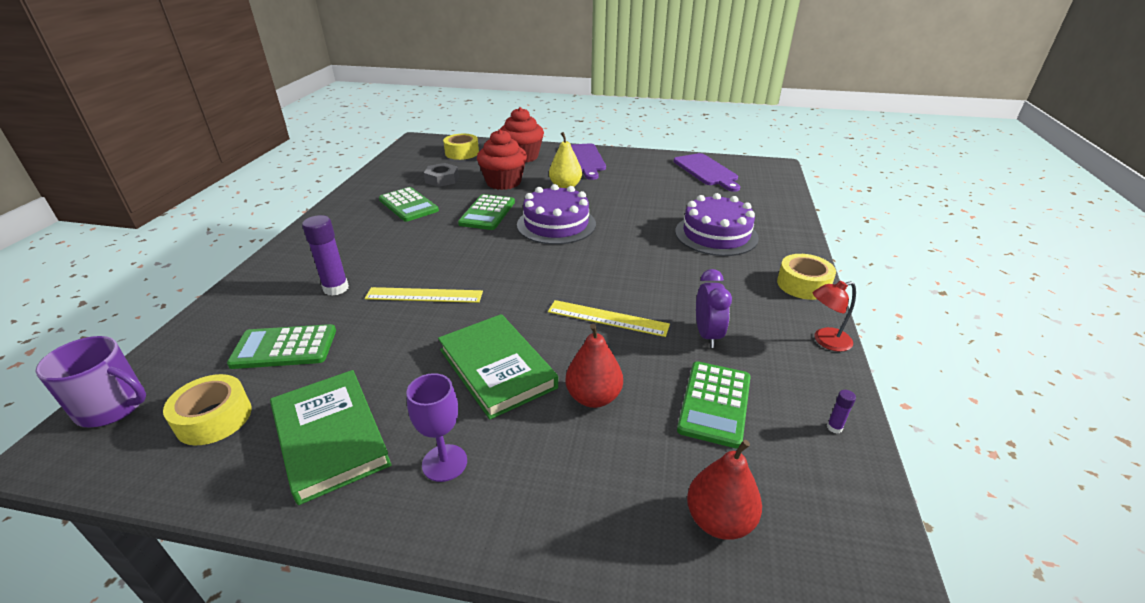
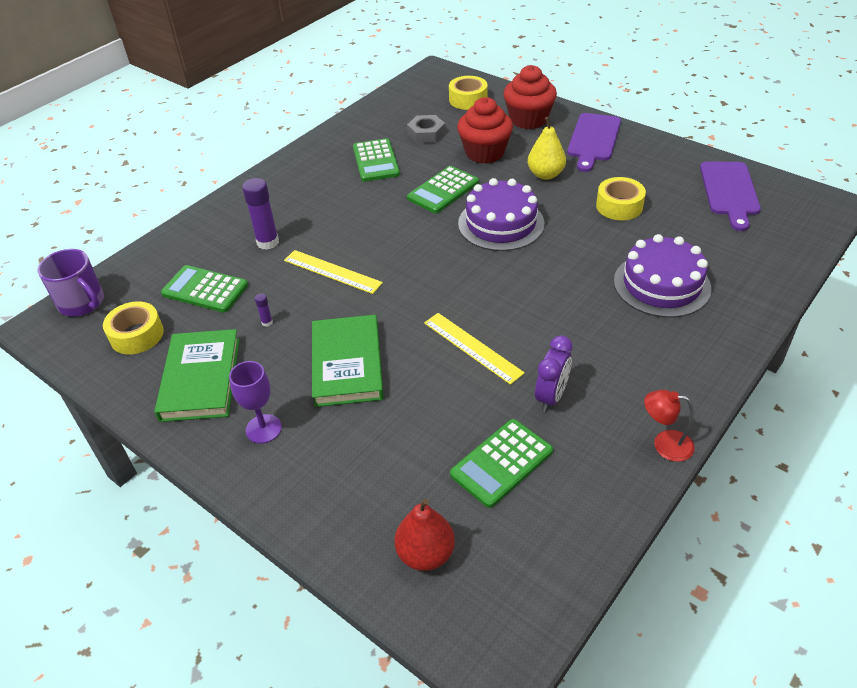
camera: 30 degrees right, 10 degrees up
(593, 397) = (405, 418): red pear -> none
(803, 284) = (703, 375): yellow tape -> yellow tape (619, 206)
(834, 427) = (589, 525): purple glue stick -> purple glue stick (267, 322)

